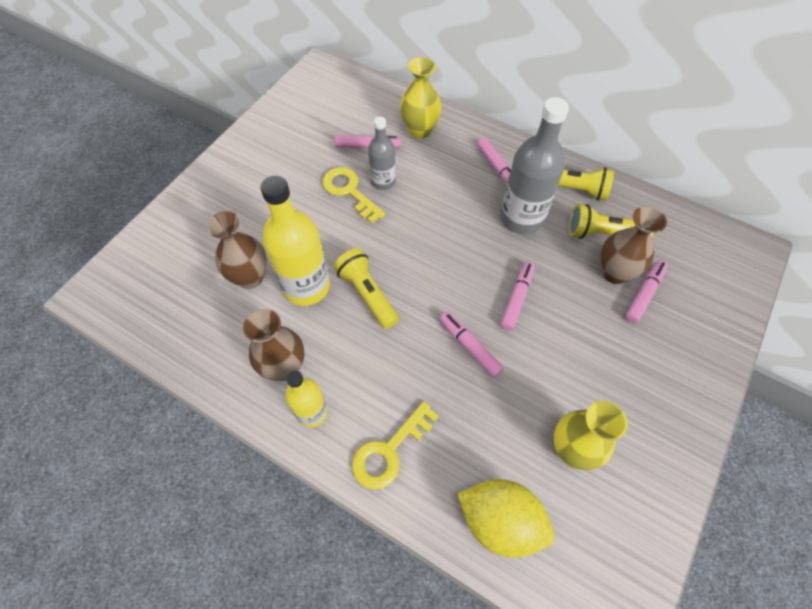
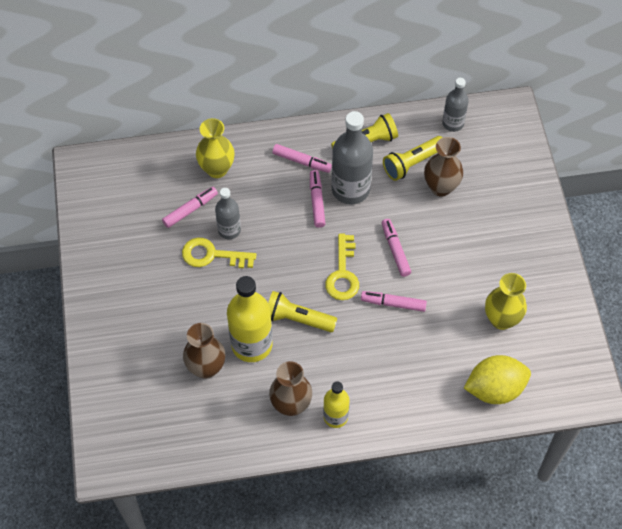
camera: 40 degrees left, 0 degrees up
(389, 451) = (402, 401): yellow key -> yellow key (343, 273)
(644, 294) = (469, 190): pink marker -> pink marker (317, 201)
(676, 225) = (453, 123): none -> grey bottle

